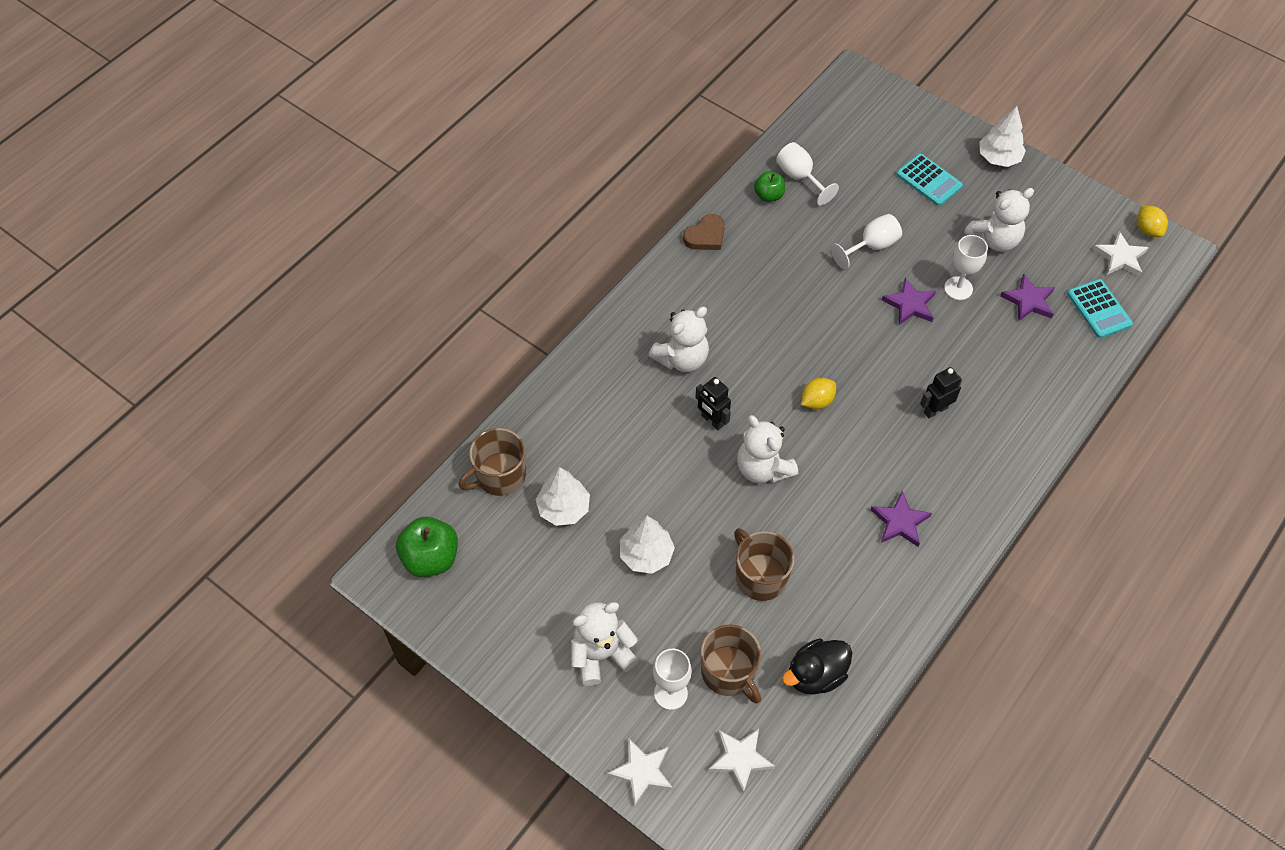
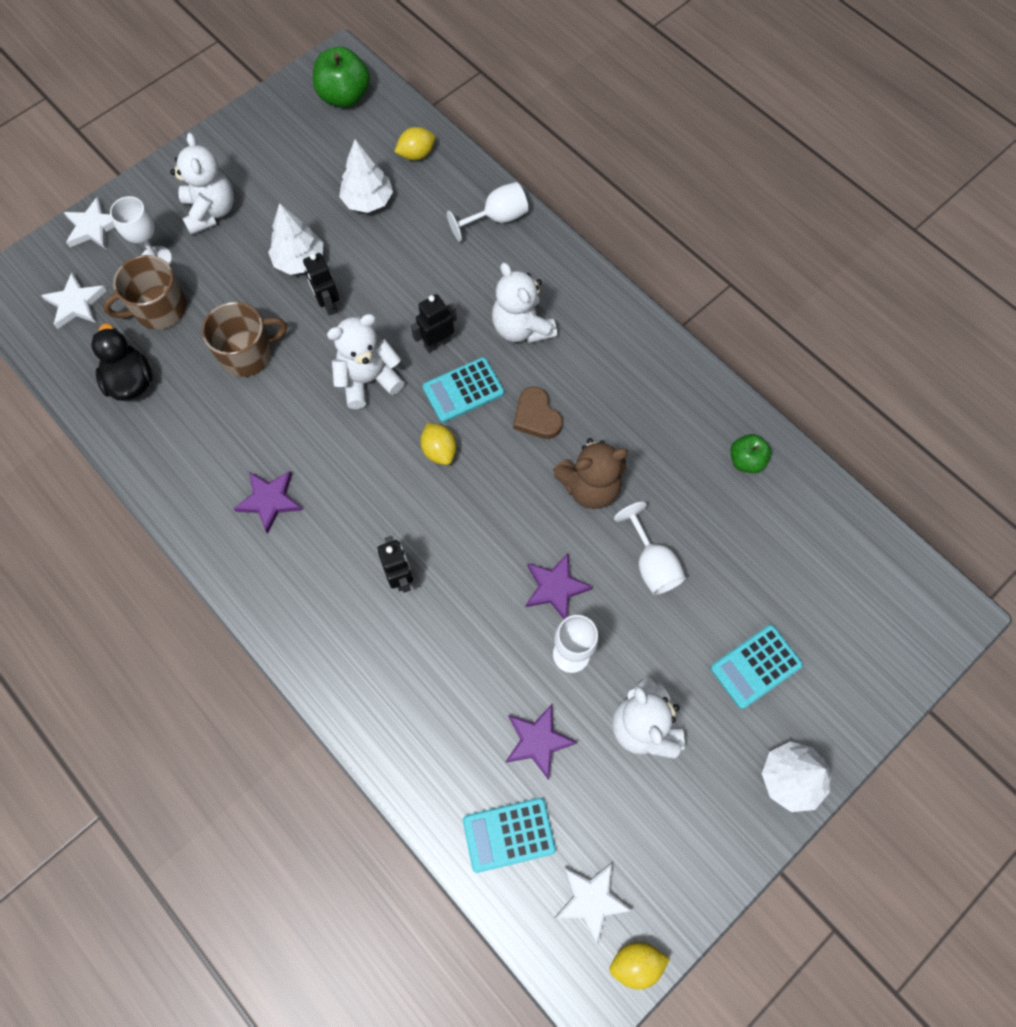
camera: 100 degrees right, 10 degrees up
(499, 476) = (416, 154): brown mug -> yellow lemon
(690, 518) = (328, 304): none -> black robot
(705, 236) = (689, 380): brown heart -> brown heart (536, 416)
(755, 393) = (463, 390): none -> turquoise calculator
(800, 177) = (773, 503): white goblet -> white goblet (497, 218)
(819, 292) = (590, 487): none -> brown teddy bear

